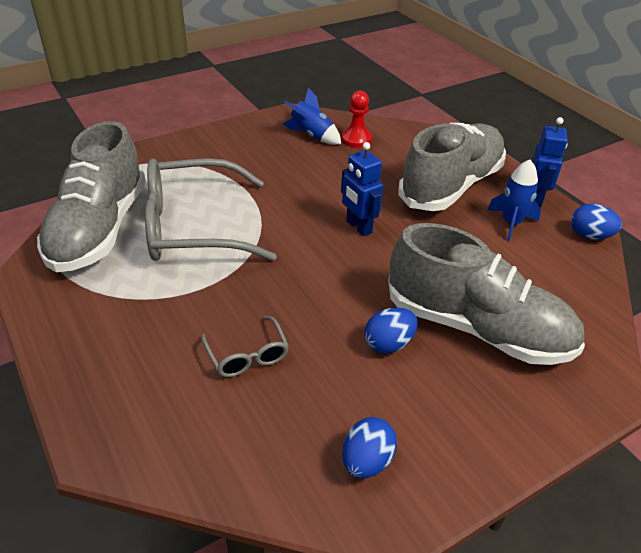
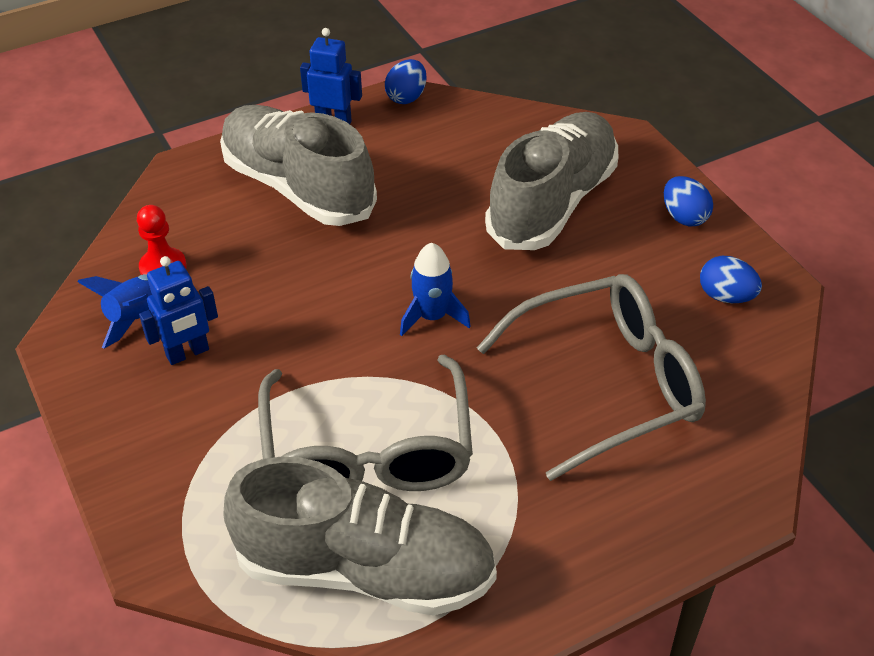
camera: 85 degrees left, 5 degrees up
(247, 355) = (605, 384): grey glasses -> grey glasses, size x2.23
(358, 227) = (379, 279): blue robot -> blue robot (188, 353)
(388, 344) = (580, 269): blue egg -> blue egg (684, 217)
(511, 223) = (380, 150): blue rocket -> blue rocket (432, 316)

